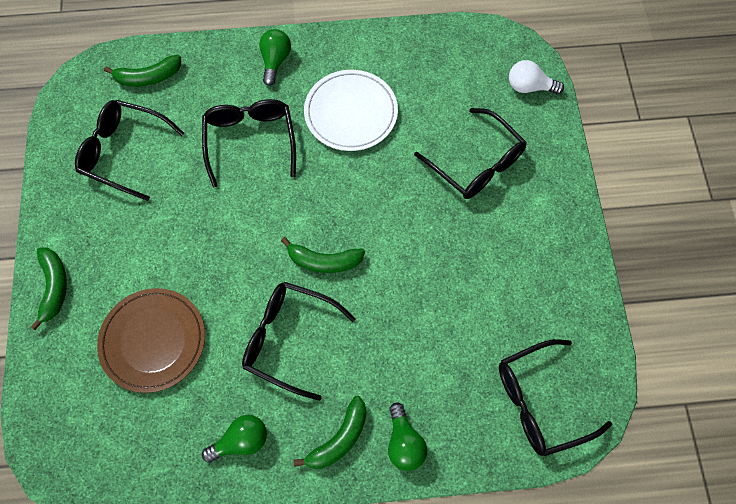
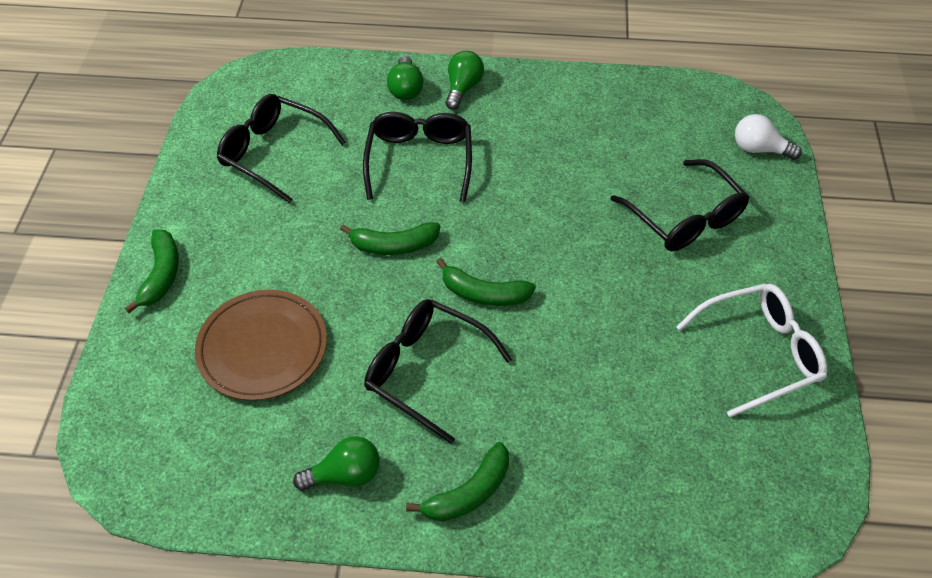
camera: 10 degrees right, 15 degrees down
(148, 77) = (317, 86): green banana -> green banana (394, 245)
(351, 113) = (541, 148): white plate -> none
(404, 443) = (551, 511): green light bulb -> green light bulb (405, 89)
(540, 402) = (737, 492): black glasses -> none
(546, 279) = (759, 353): none -> white glasses

